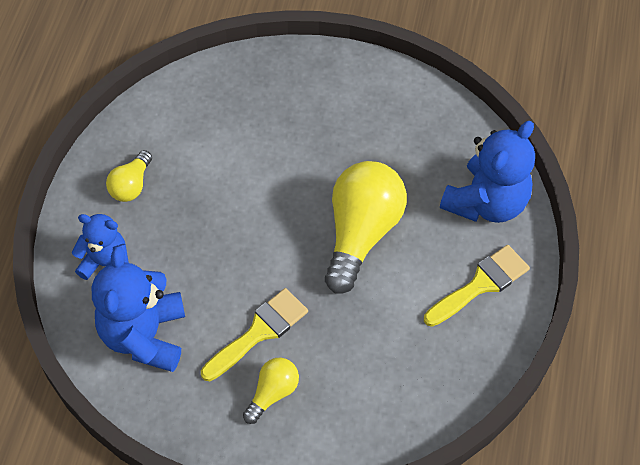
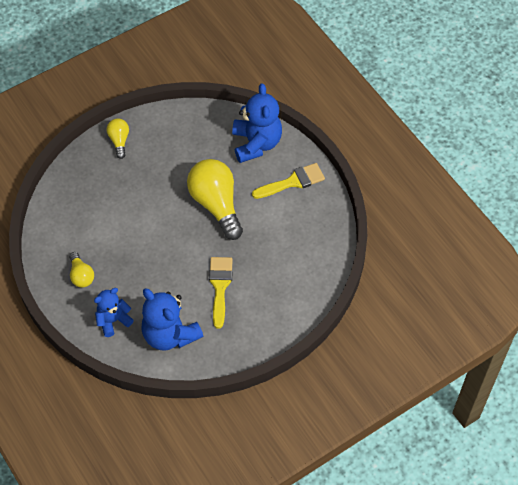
camera: 45 degrees left, 0 degrees up
(272, 393) = (255, 306): yellow light bulb -> yellow light bulb (119, 141)
(480, 284) = (293, 182): yellow brush -> yellow brush turned 60 degrees clockwise

